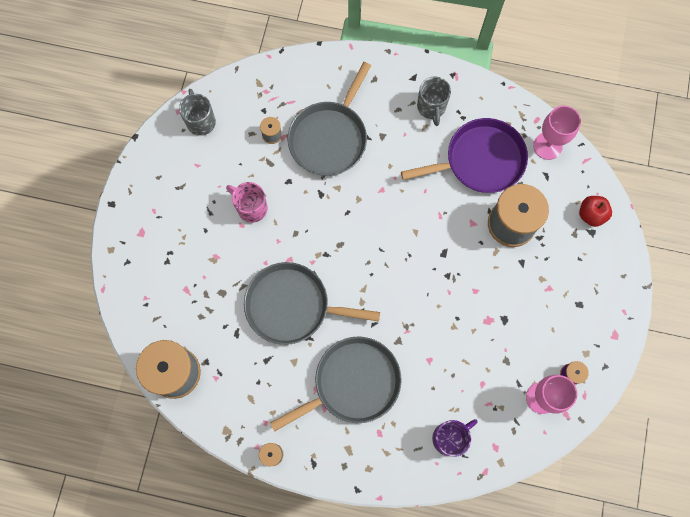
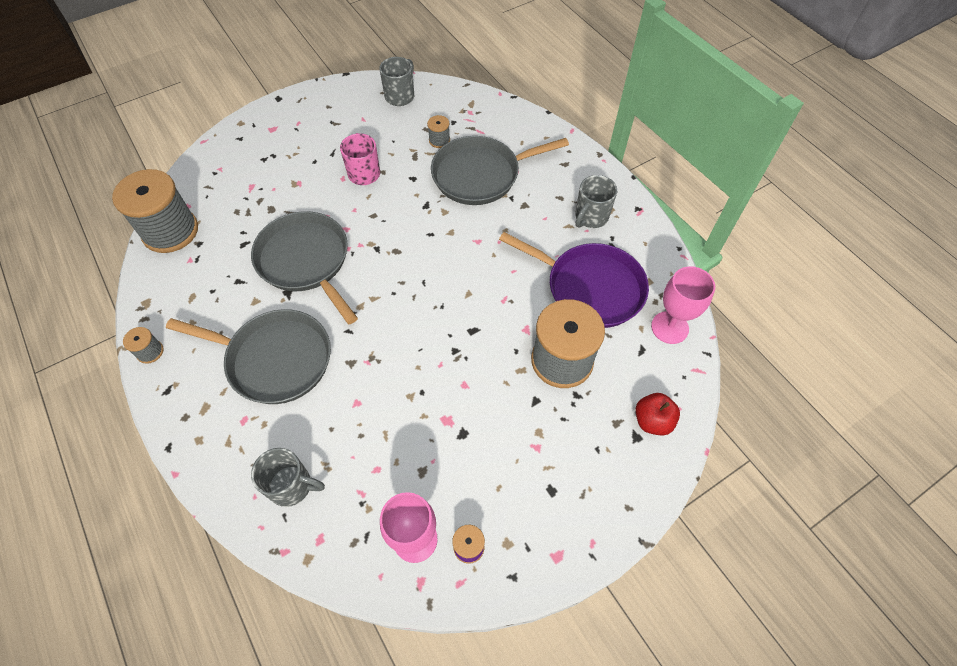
camera: 45 degrees right, 15 degrees down
(449, 438) = (292, 486): purple mug -> grey mug

